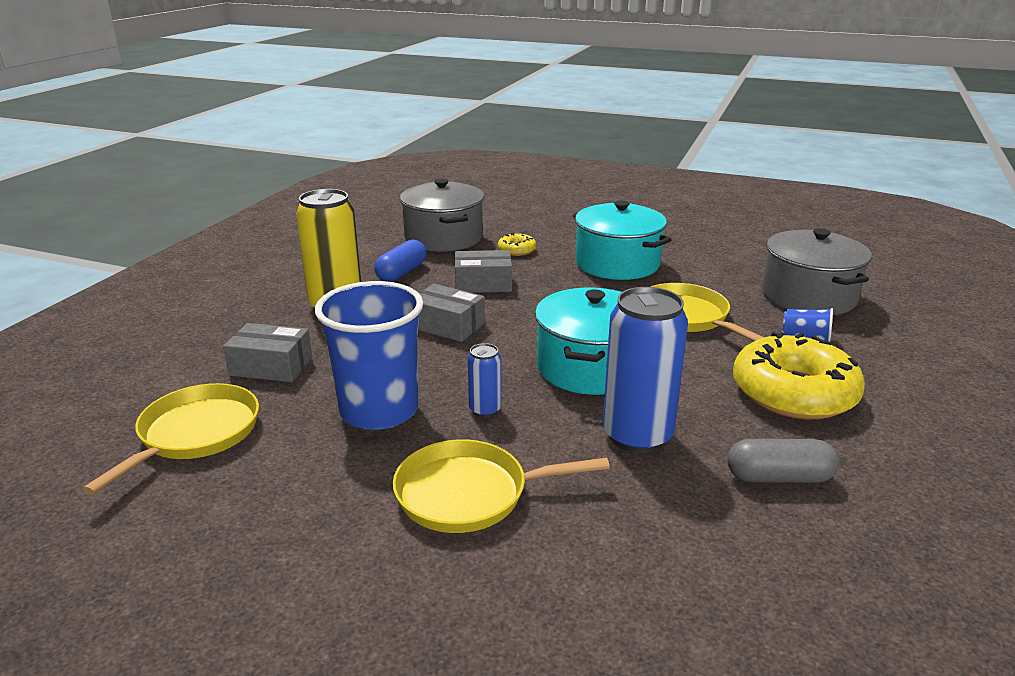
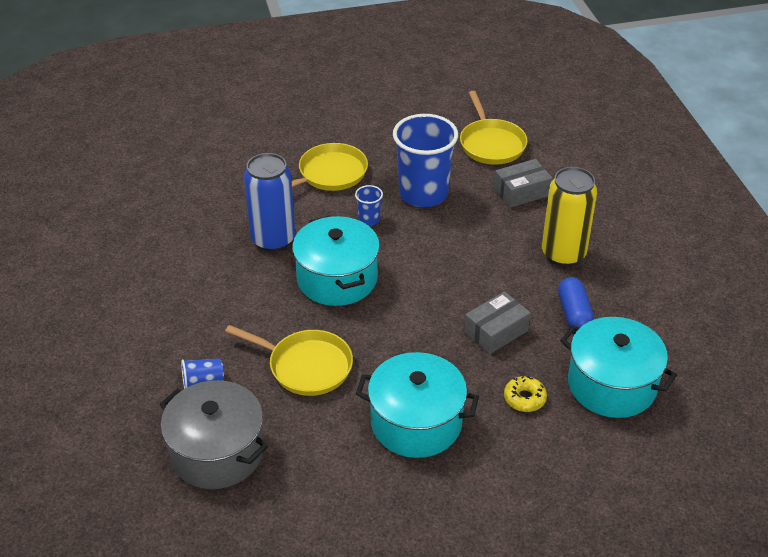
camera: 145 degrees right, 15 degrees up
(443, 238) = (611, 385): grey pot -> turquoise pot
(447, 325) = (466, 272): grey box -> none
(485, 410) = (369, 219): blue can -> blue cup
(779, 477) = (185, 247): grey capsule -> none
(793, 393) = (195, 316): yellow donut -> none

